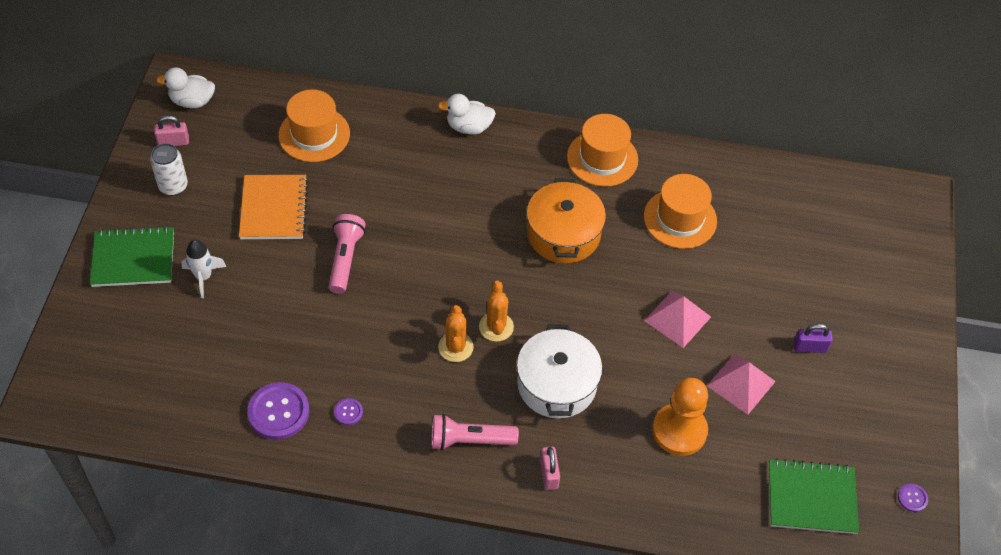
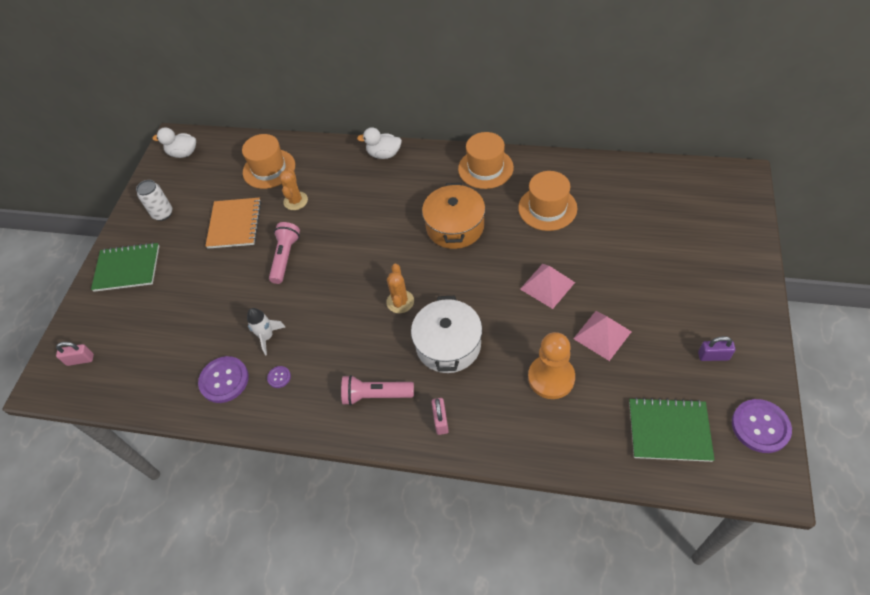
camera: 10 degrees right, 0 degrees up
(173, 142) = (167, 182): pink padlock -> pink padlock (80, 360)
(203, 277) = (177, 278): white rocket -> white rocket (267, 337)
(455, 347) = (367, 320): orange cactus -> orange cactus (295, 201)
(810, 347) = (659, 301): purple padlock -> purple padlock (713, 356)
(912, 498) = (760, 426): purple button -> purple button, size x2.12

